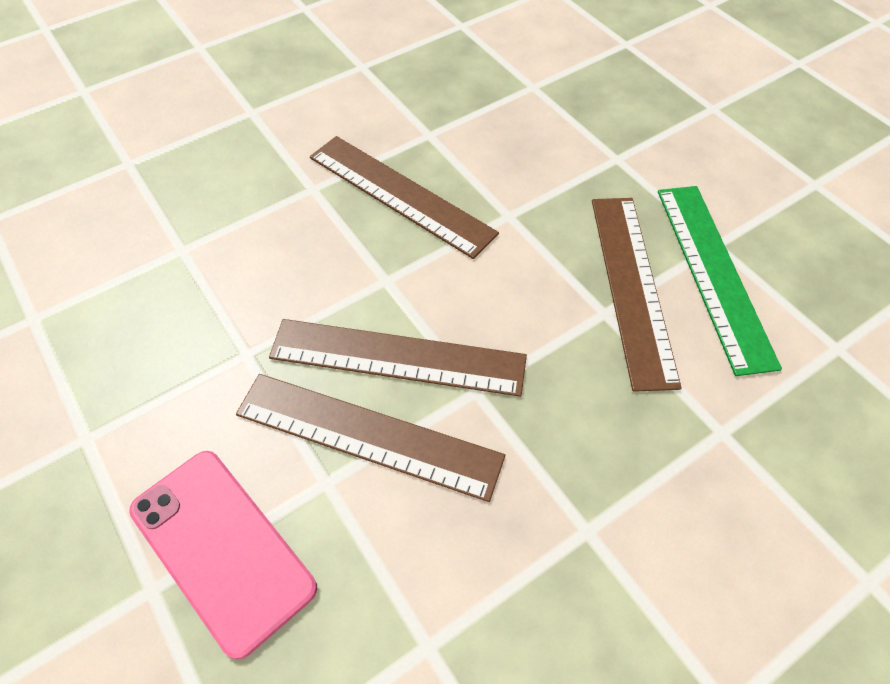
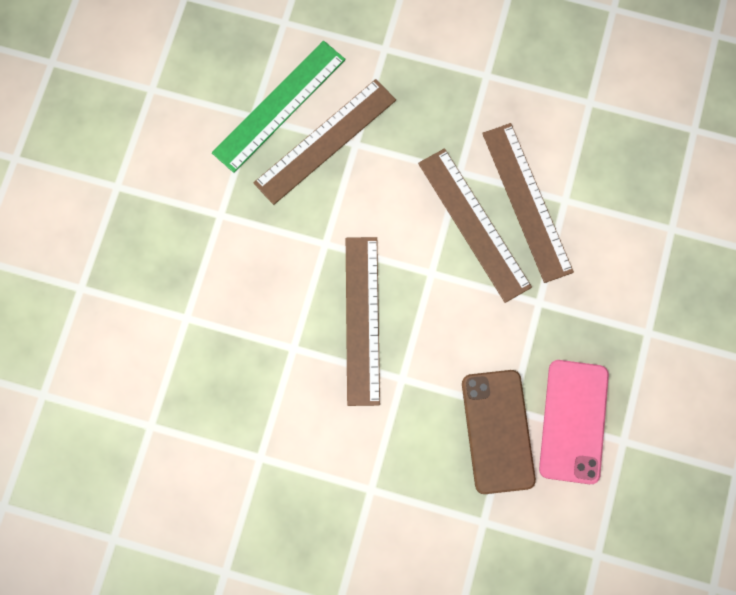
camera: 130 degrees left, 20 degrees up
(178, 224) = (498, 431): none -> brown phone
(222, 548) = (631, 216): pink phone -> pink phone (573, 421)

